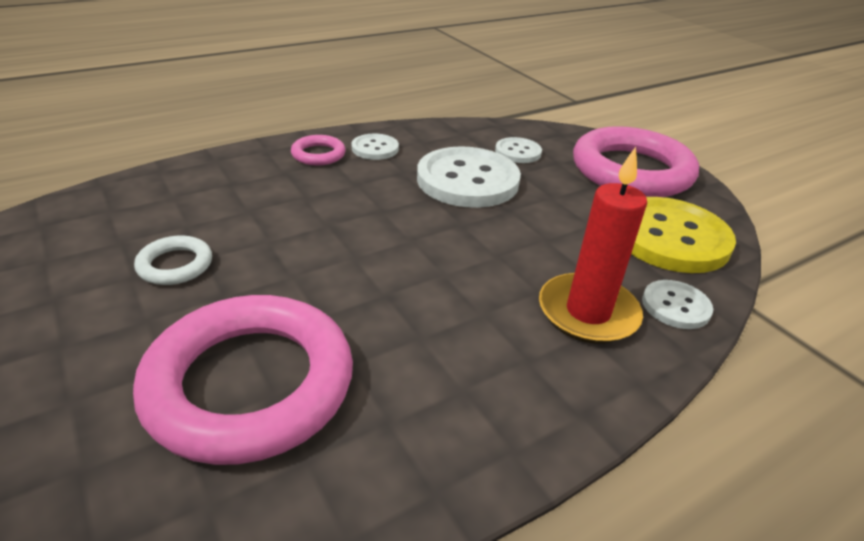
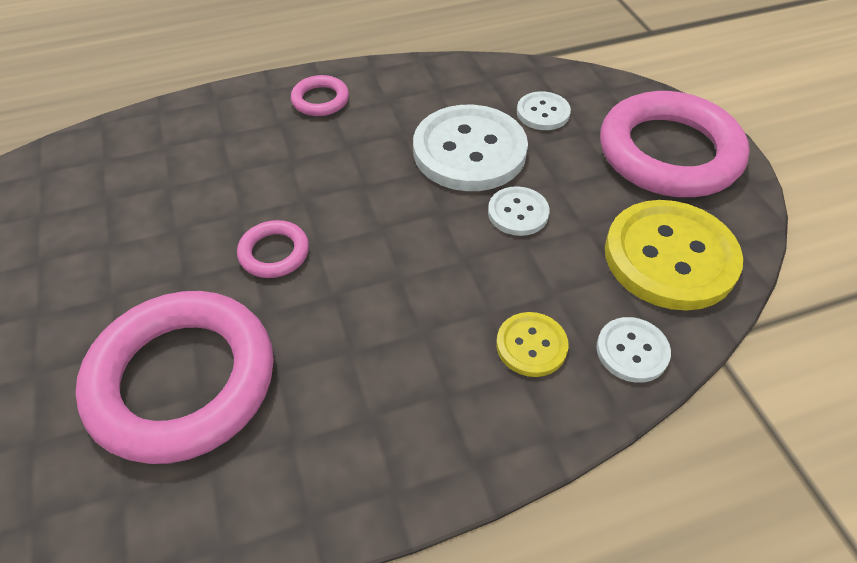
camera: 15 degrees right, 15 degrees up
(175, 265) = (148, 235): white ring -> none
(314, 267) = (274, 253): none -> pink ring
(375, 148) = (383, 95): white button -> white button (518, 213)
(588, 312) = (531, 345): red candle -> yellow button

